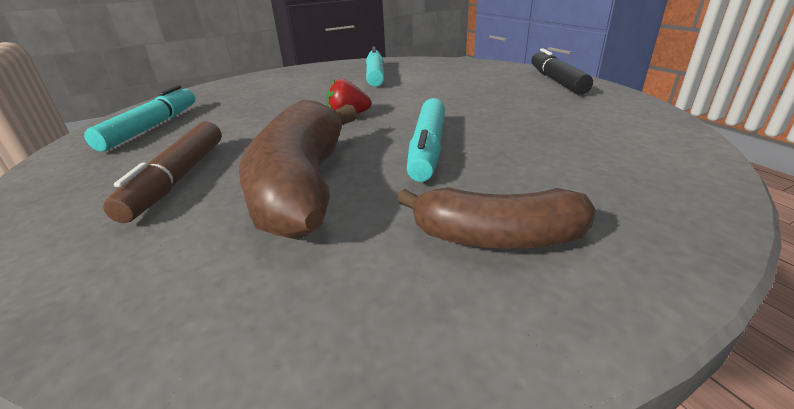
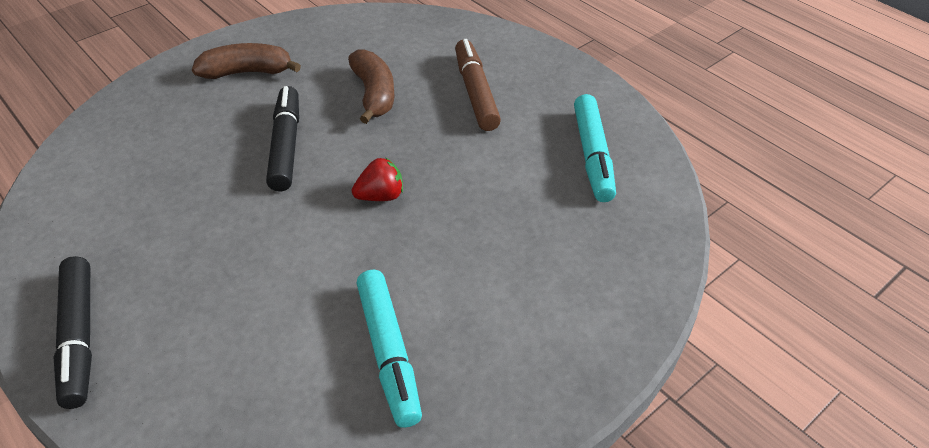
camera: 165 degrees right, 15 degrees up
(303, 187) = (374, 94): brown banana -> brown banana, size x0.63
(427, 148) = (286, 146): turquoise marker -> black marker

